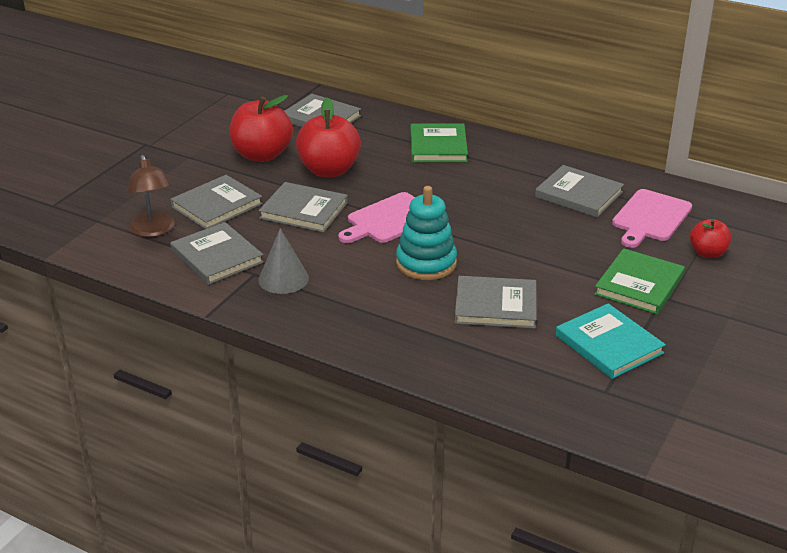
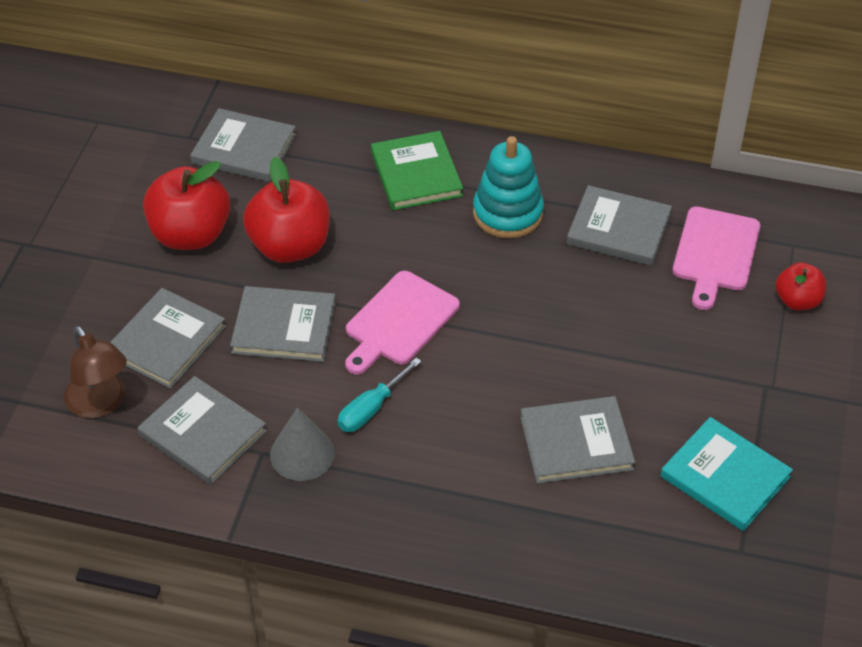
camera: 15 degrees left, 15 degrees up
(346, 262) = (371, 408): none -> turquoise screwdriver
(426, 263) = (470, 389): turquoise stacking toy -> turquoise stacking toy (508, 213)
(639, 285) = (733, 371): green book -> none

